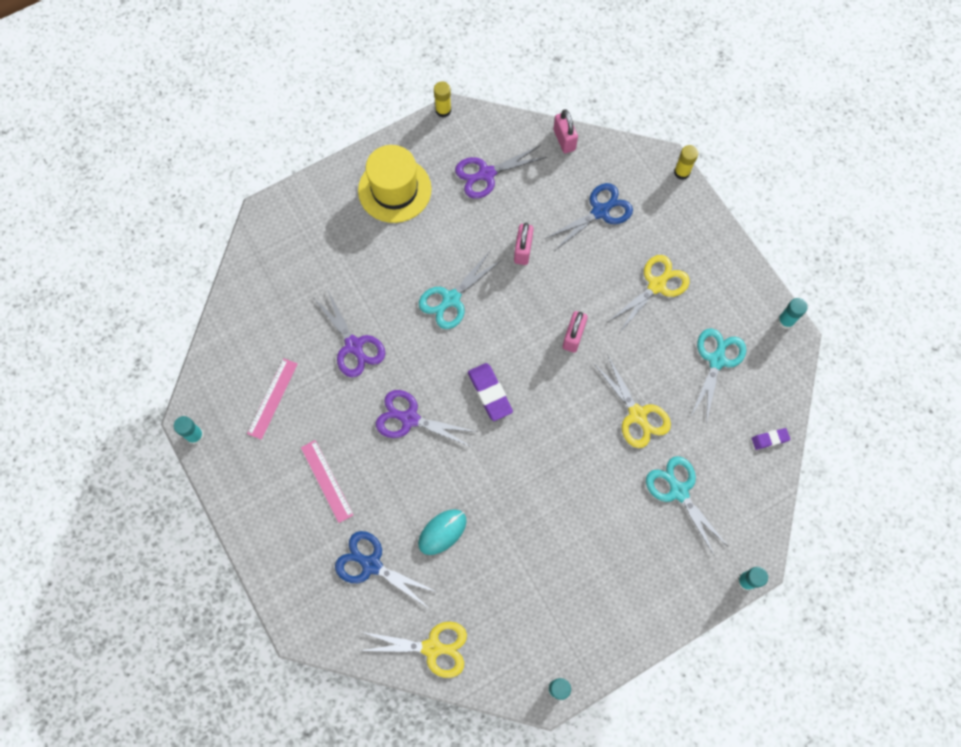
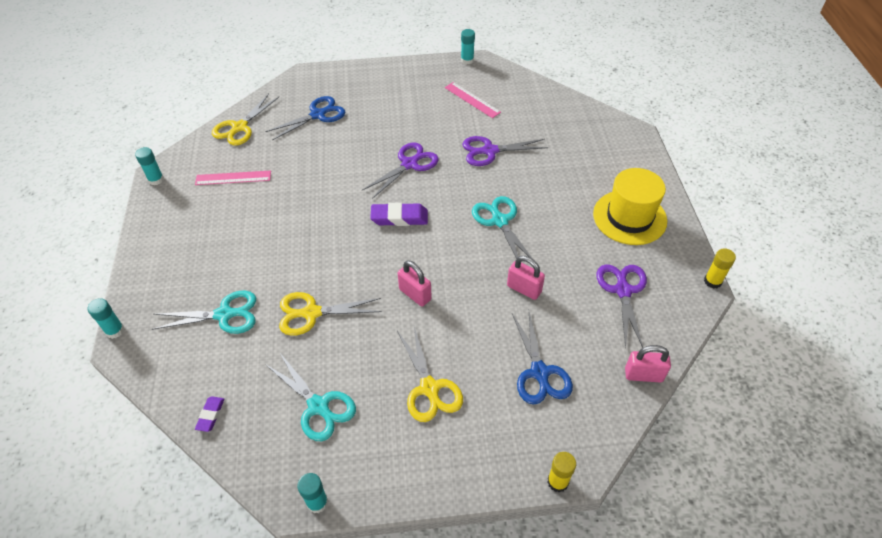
camera: 115 degrees right, 20 degrees down
(327, 481) = (392, 110): pink ruler -> pink ruler (233, 178)
(442, 532) = (311, 155): turquoise mouse -> none

